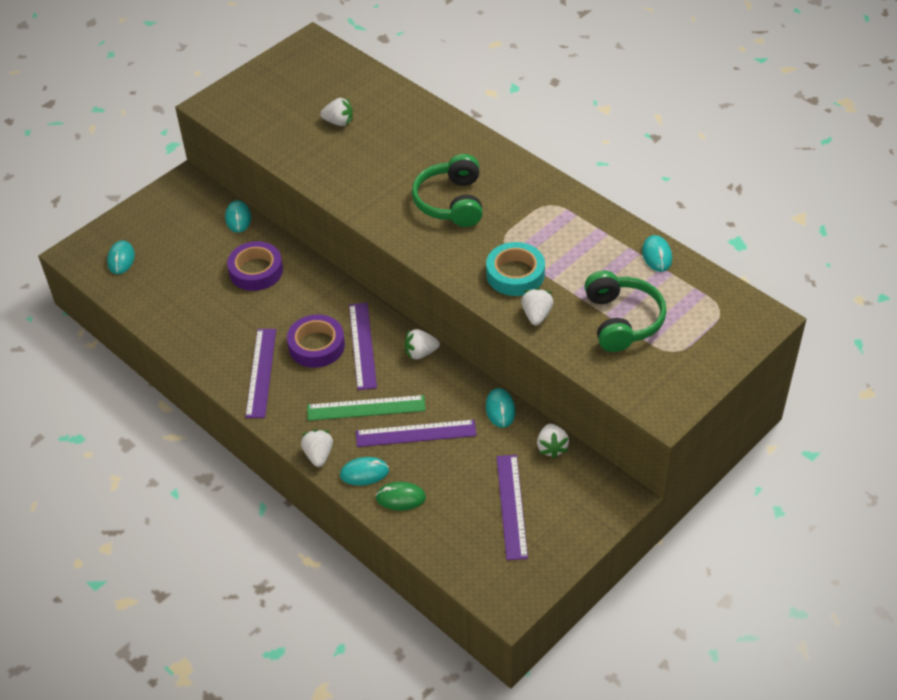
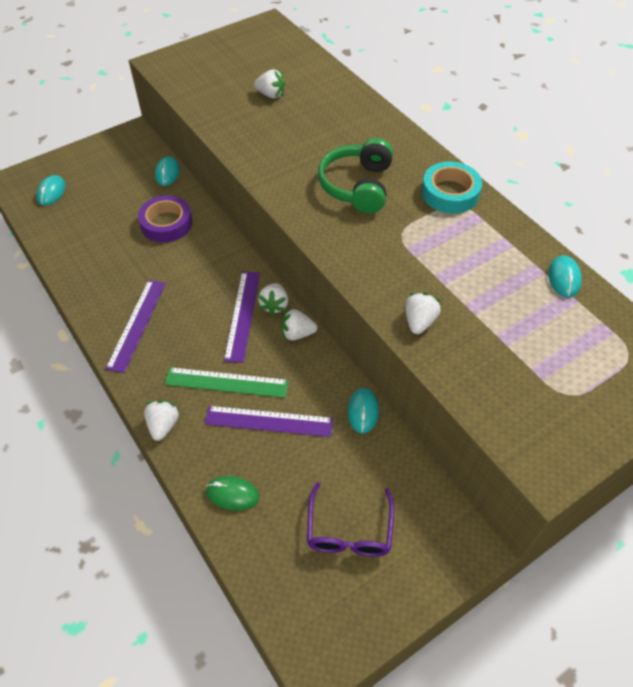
camera: 10 degrees right, 5 degrees up
(316, 346) = (198, 307): purple tape -> none
(364, 473) = (203, 456): turquoise mouse -> none
(511, 506) = (349, 531): purple ruler -> purple glasses
(515, 274) = (406, 272): turquoise tape -> turquoise tape (450, 193)
(551, 447) = (408, 467): white strawberry -> white strawberry (274, 305)
(622, 320) = (514, 346): green headphones -> none

